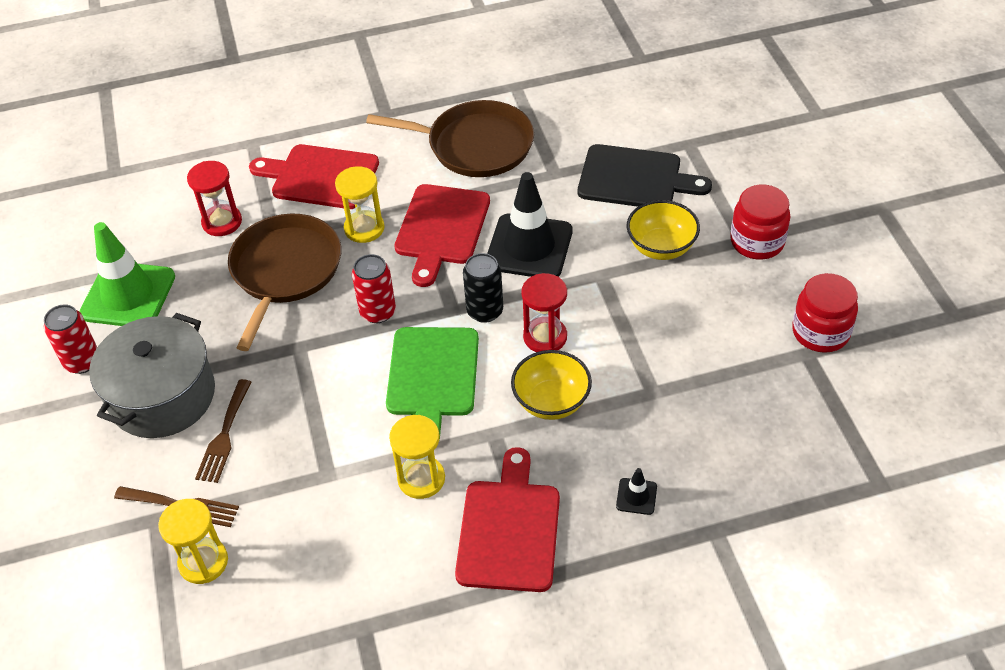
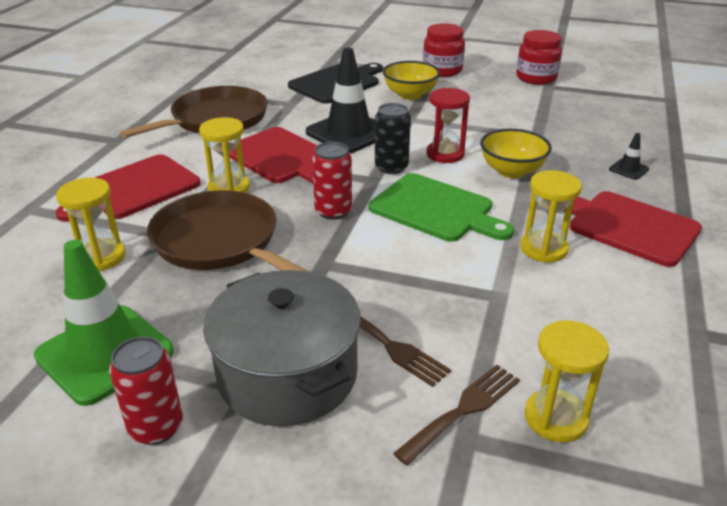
camera: 60 degrees left, 15 degrees down
(222, 222) = (101, 257): red hourglass -> yellow hourglass

